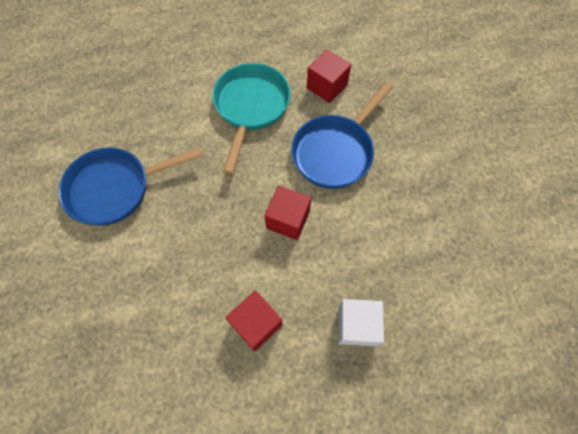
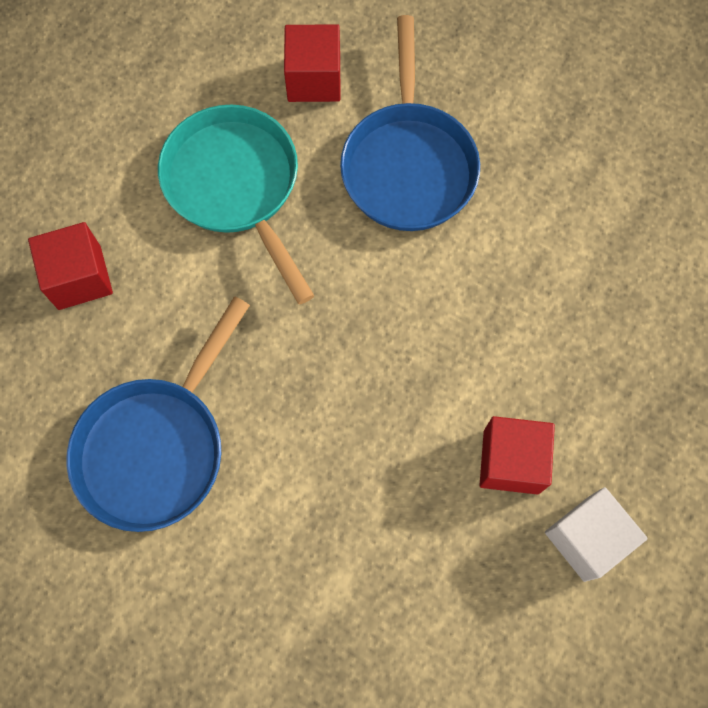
camera: 40 degrees left, 5 degrees up
(288, 220) = (430, 303): red cube -> red cube (79, 277)
(357, 325) = (626, 365): white cube -> white cube (586, 538)

